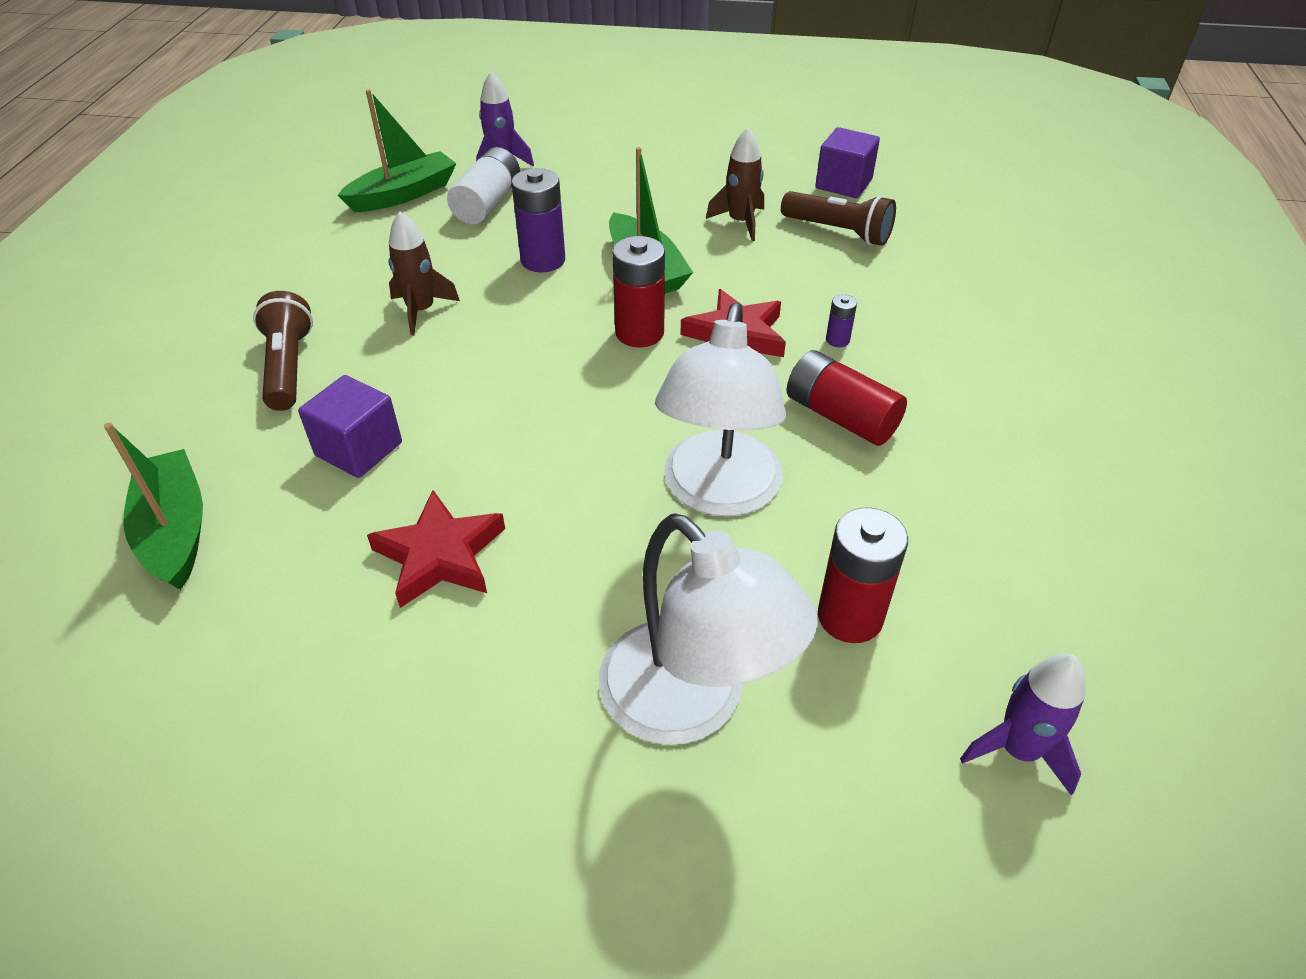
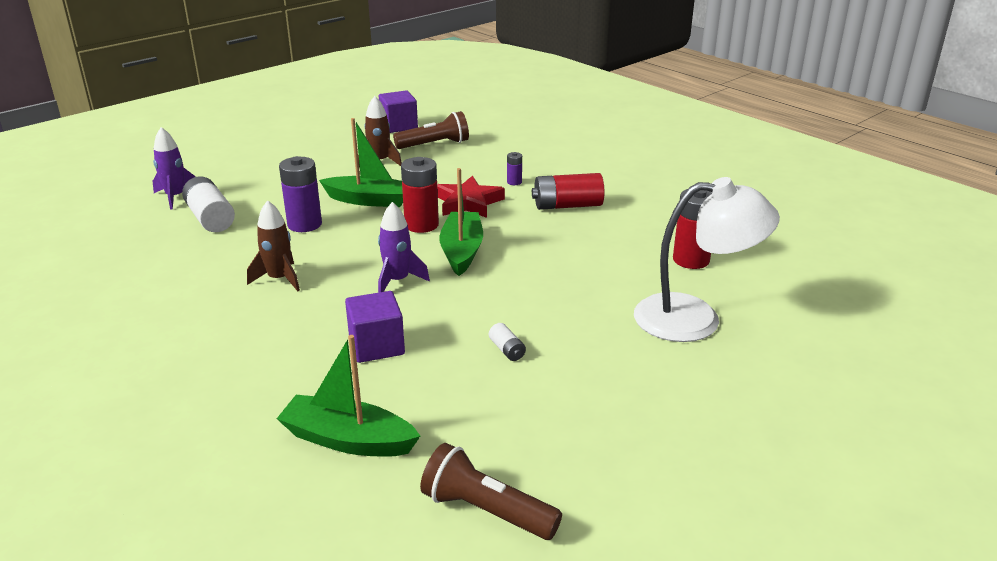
camera: 50 degrees left, 15 degrees down
(288, 367) = (250, 345): brown flashlight -> brown flashlight (486, 511)
(403, 194) = (138, 240): green boat -> green boat (461, 251)
(440, 555) = (507, 350): red star -> white battery
(718, 493) = (574, 256): white lamp -> none
(1018, 750) = (798, 258): purple rocket -> purple rocket (398, 281)

